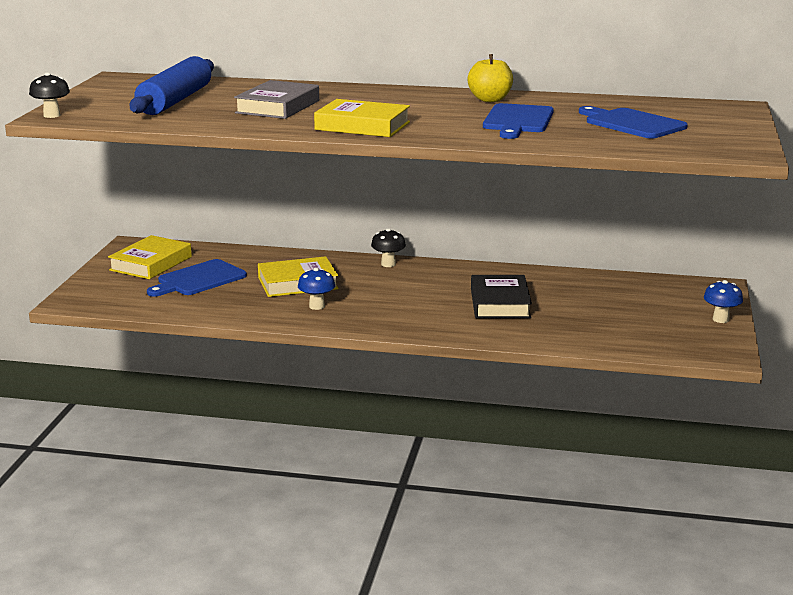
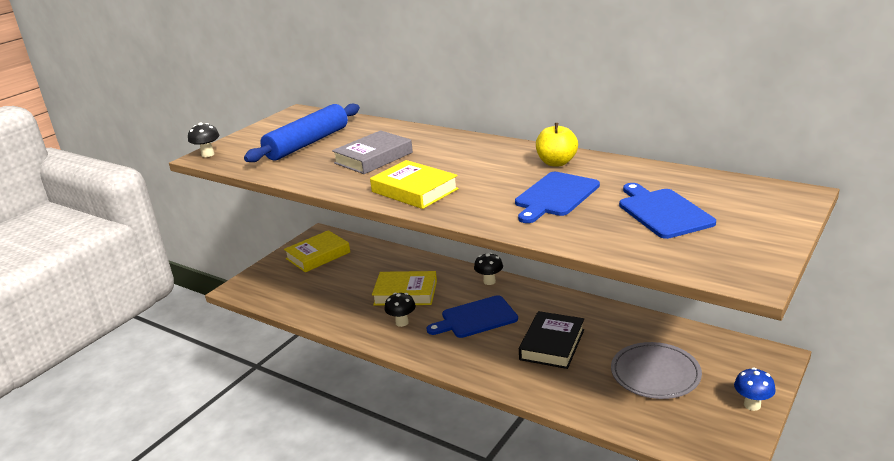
camera: 25 degrees right, 5 degrees up
(198, 279) = (338, 277): blue cutting board -> blue cutting board (476, 318)
(317, 306) = (402, 322): blue mushroom -> black mushroom
(619, 311) = (655, 374): none -> grey plate

